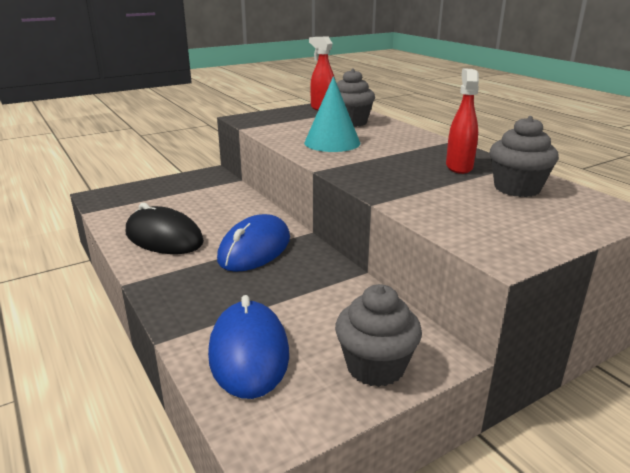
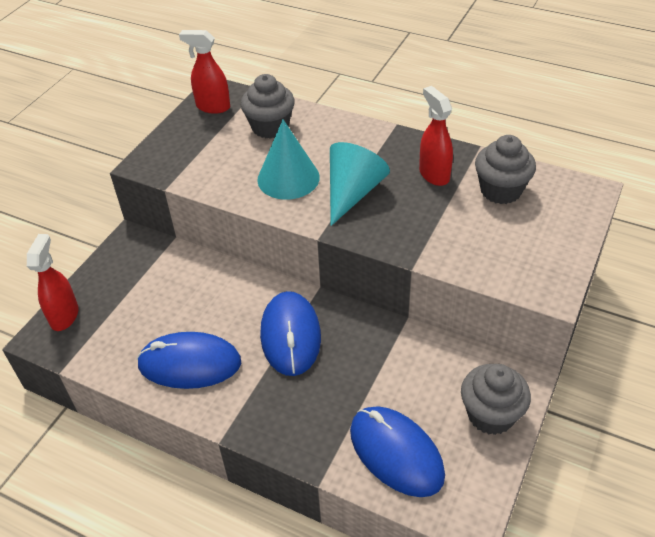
camera: 30 degrees left, 20 degrees up
(124, 191) = (65, 316): none -> red spray bottle
(164, 237) = (189, 363): black mouse -> blue mouse
(374, 159) = (352, 193): none -> turquoise cone

